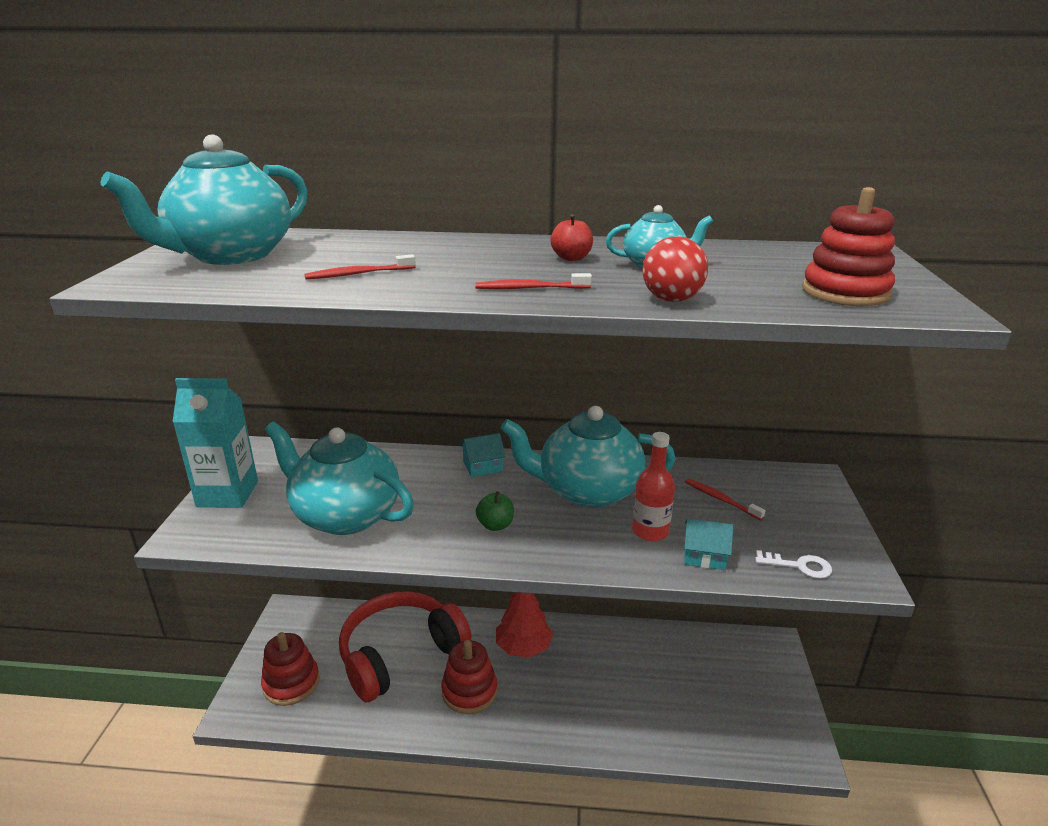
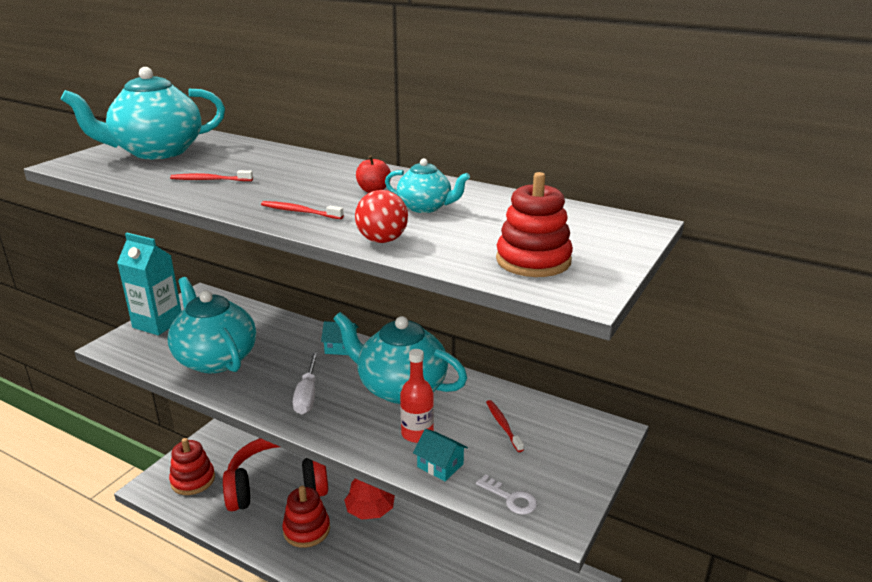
camera: 25 degrees right, 0 degrees up
(495, 525) = (307, 395): green apple -> white screwdriver

